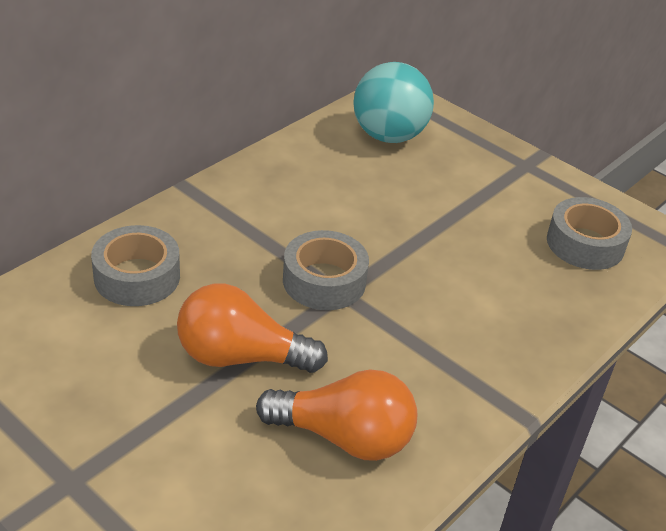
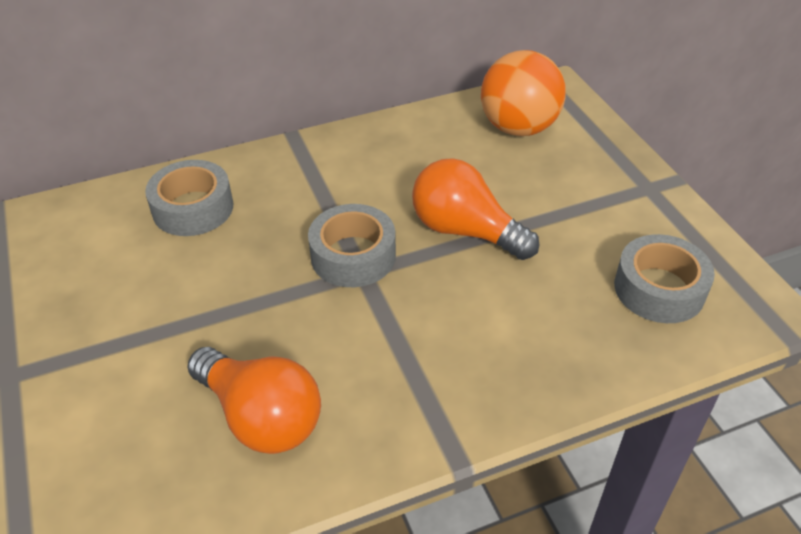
camera: 30 degrees right, 5 degrees up
(241, 357) = (225, 307): orange light bulb -> orange light bulb (465, 231)
(388, 136) = (518, 128): turquoise ball -> orange ball

